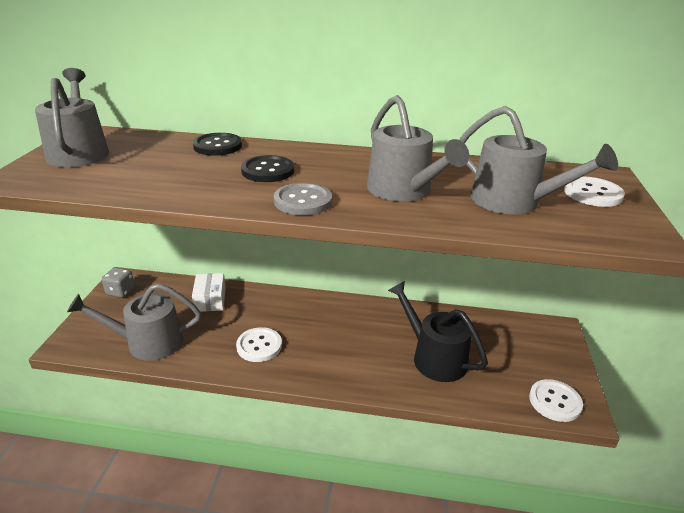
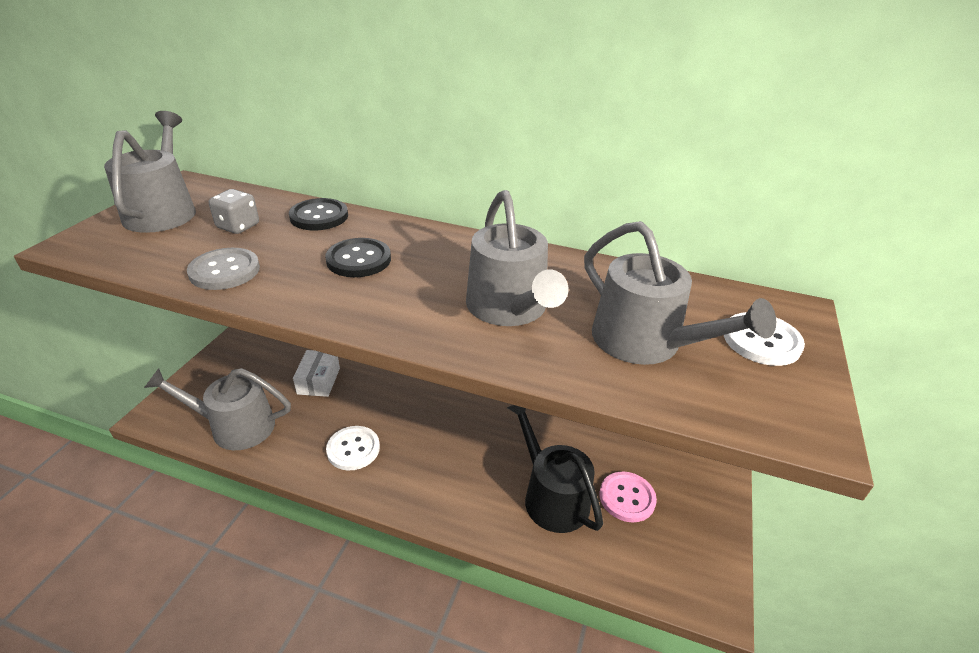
camera: 10 degrees right, 5 degrees up
(120, 291) = (227, 358): grey dice -> grey dice (238, 226)
(303, 201) = (378, 311): grey button -> grey button (225, 271)
(493, 351) = (627, 498): none -> pink button
(555, 401) = (684, 583): white button -> none

